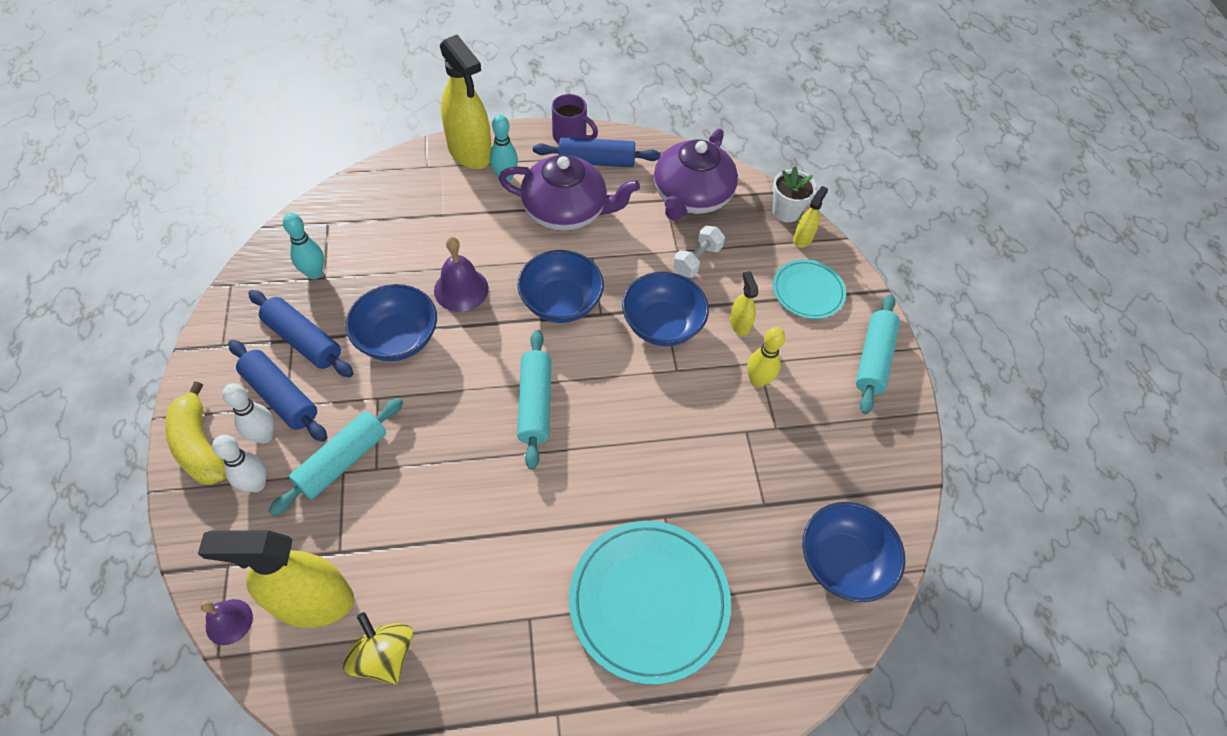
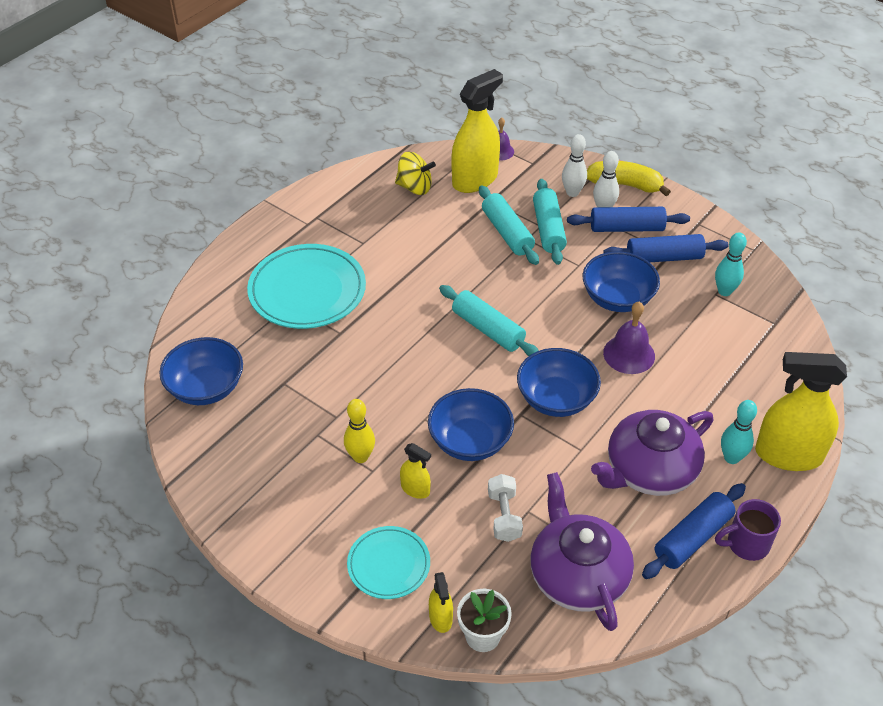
camera: 140 degrees right, 10 degrees down
(873, 359) = (285, 546): turquoise rolling pin -> turquoise rolling pin (507, 233)

